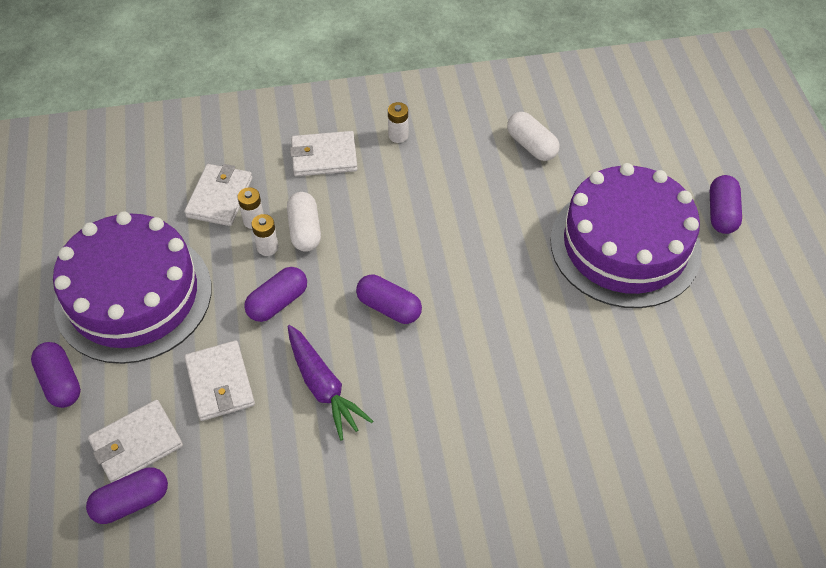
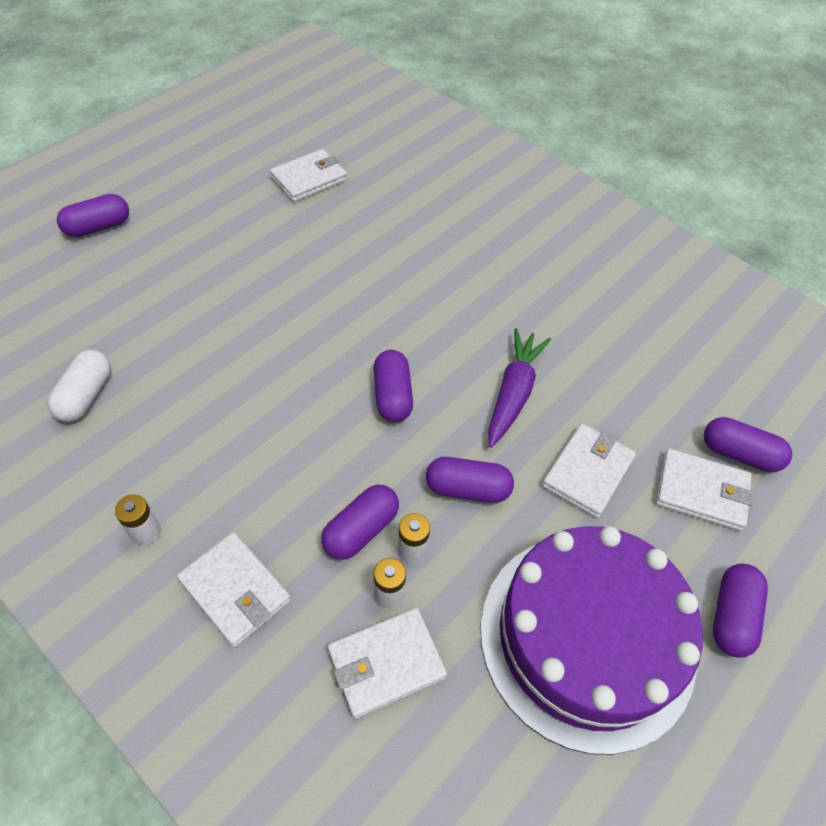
camera: 130 degrees left, 0 degrees up
(305, 230) = (361, 530): white capsule -> purple capsule
(625, 245) = (184, 271): purple cake -> none
(701, 397) = (309, 179): none -> white wallet

